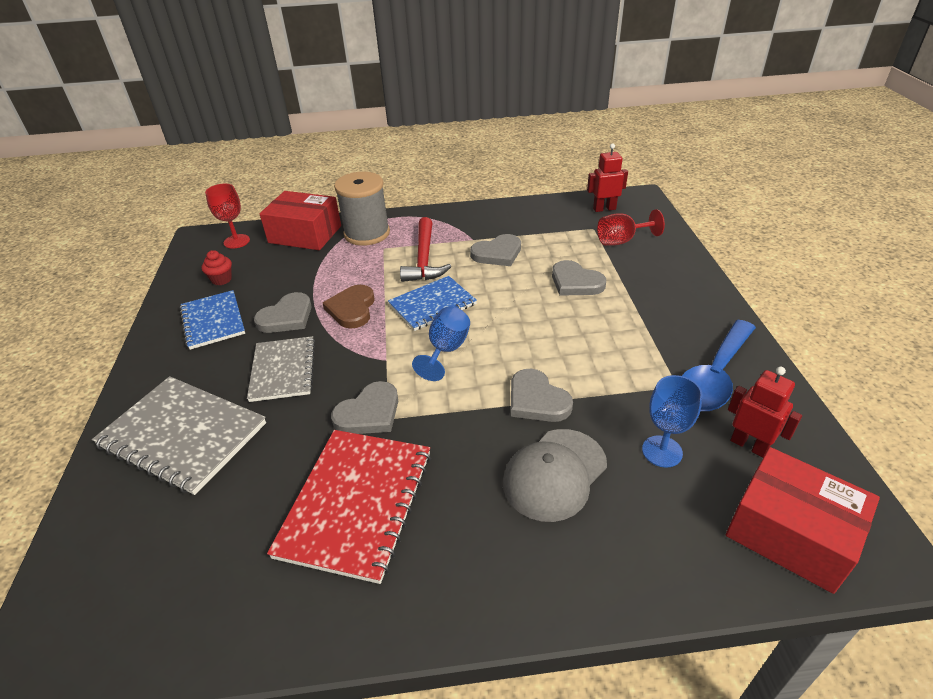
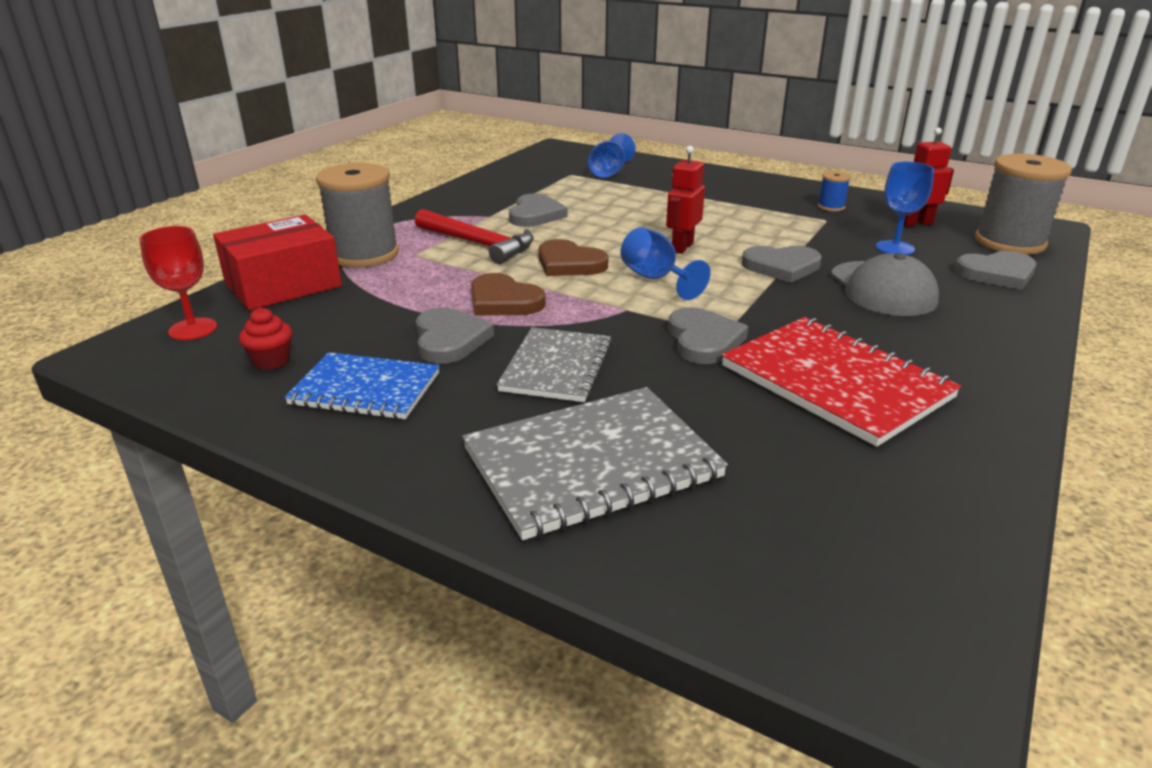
camera: 55 degrees left, 10 degrees down
(283, 370) = (557, 367): grey notebook -> grey notebook turned 75 degrees clockwise
(432, 305) = (569, 263): blue notebook -> brown heart
(575, 282) = (639, 204): grey heart -> grey heart (997, 274)
(604, 209) = (548, 161): red robot -> red robot (682, 247)
(621, 241) = (609, 173): red goblet -> blue goblet
(714, 376) = (831, 207): blue spoon -> blue spool
(790, 533) = (1009, 242): red box -> grey spool

